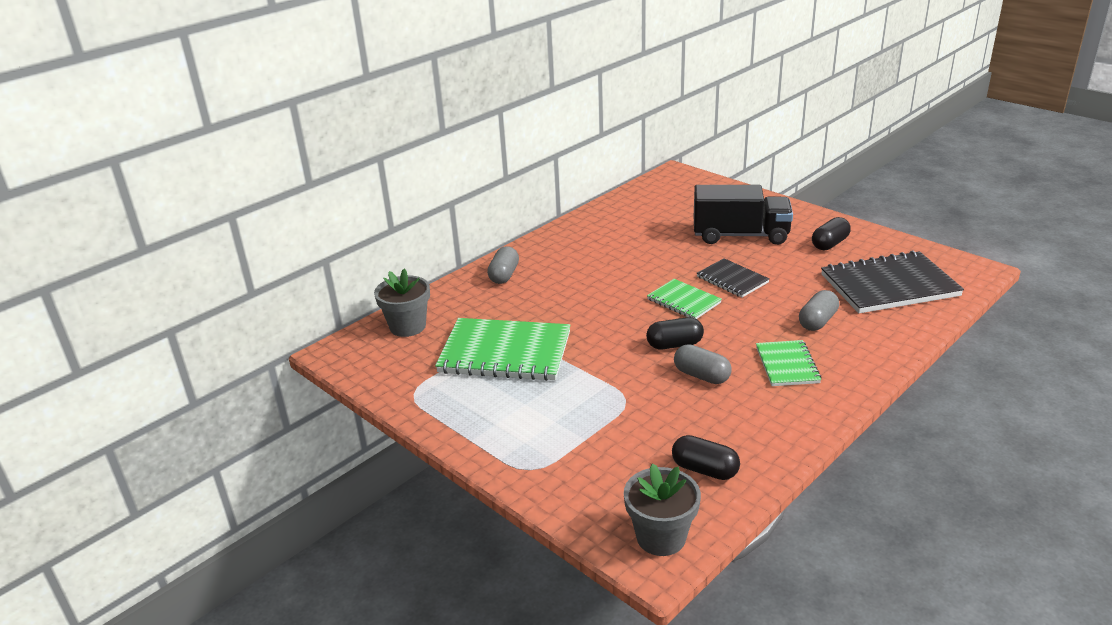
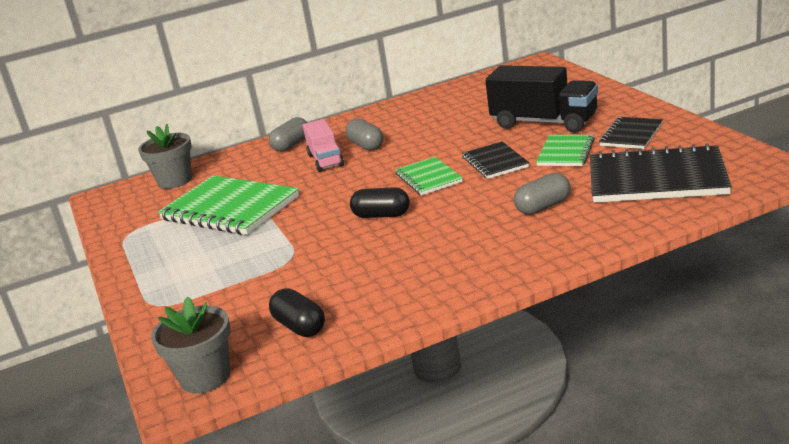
camera: 25 degrees right, 5 degrees down
(558, 289) = (325, 160): none -> pink truck
(701, 376) = (379, 245): grey capsule -> grey capsule (366, 145)
(787, 365) = (471, 244): green notebook -> green notebook (565, 152)
(829, 244) = (631, 135): black capsule -> black notebook

